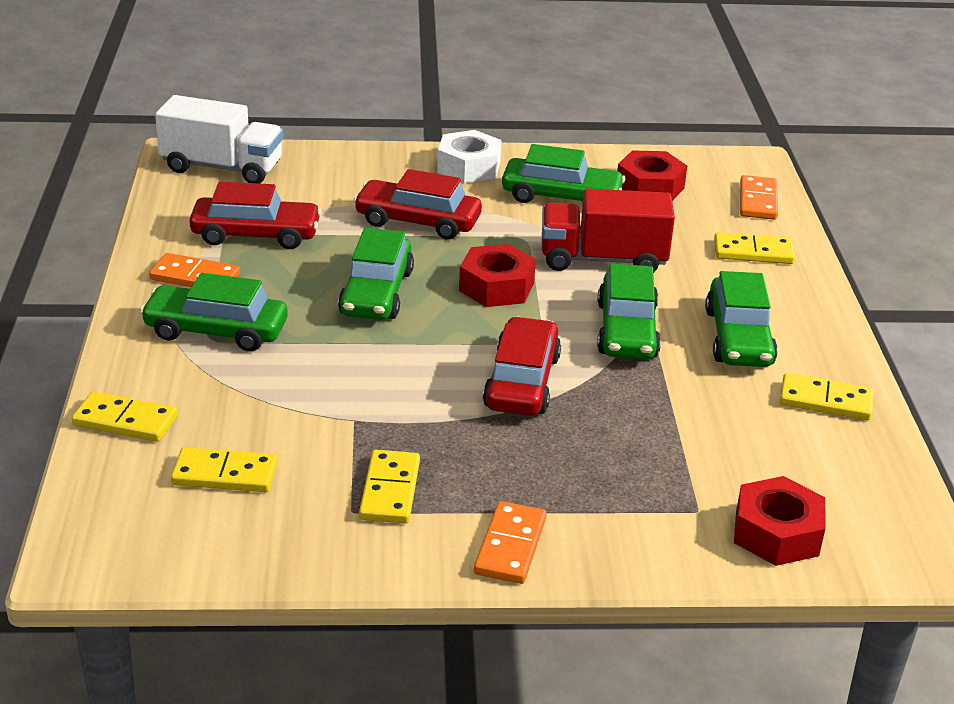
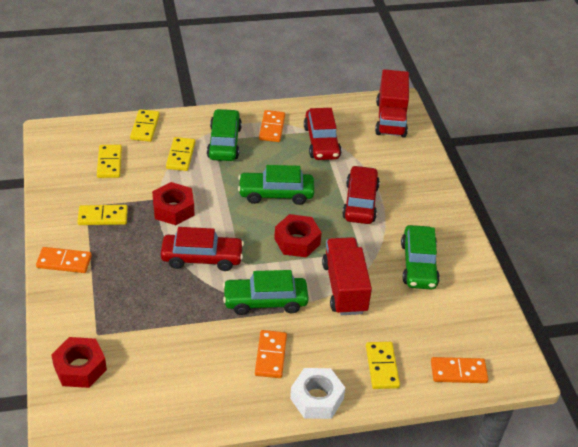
camera: 80 degrees right, 10 degrees up
(222, 167) = (391, 119): white truck -> red truck
(469, 167) = (439, 218): white nut -> white nut (317, 399)
(650, 187) = (452, 310): red nut -> red nut (173, 209)
(738, 338) = (270, 355): green car -> orange domino
(825, 401) = (209, 398): yellow domino -> yellow domino (181, 156)

